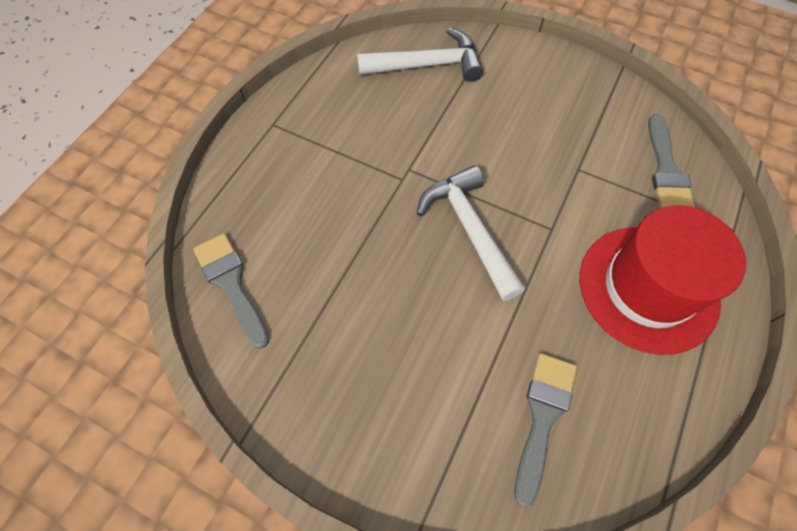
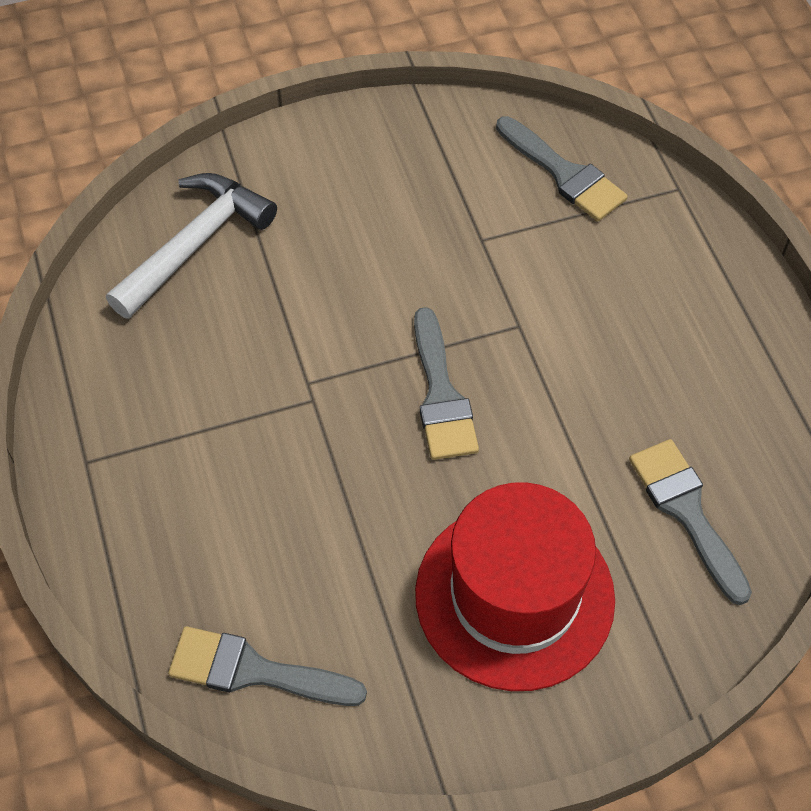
camera: 45 degrees left, 5 degrees down
(470, 229) = (441, 394): white hammer -> grey brush
(648, 288) = (659, 311): red hat -> red hat (514, 596)

